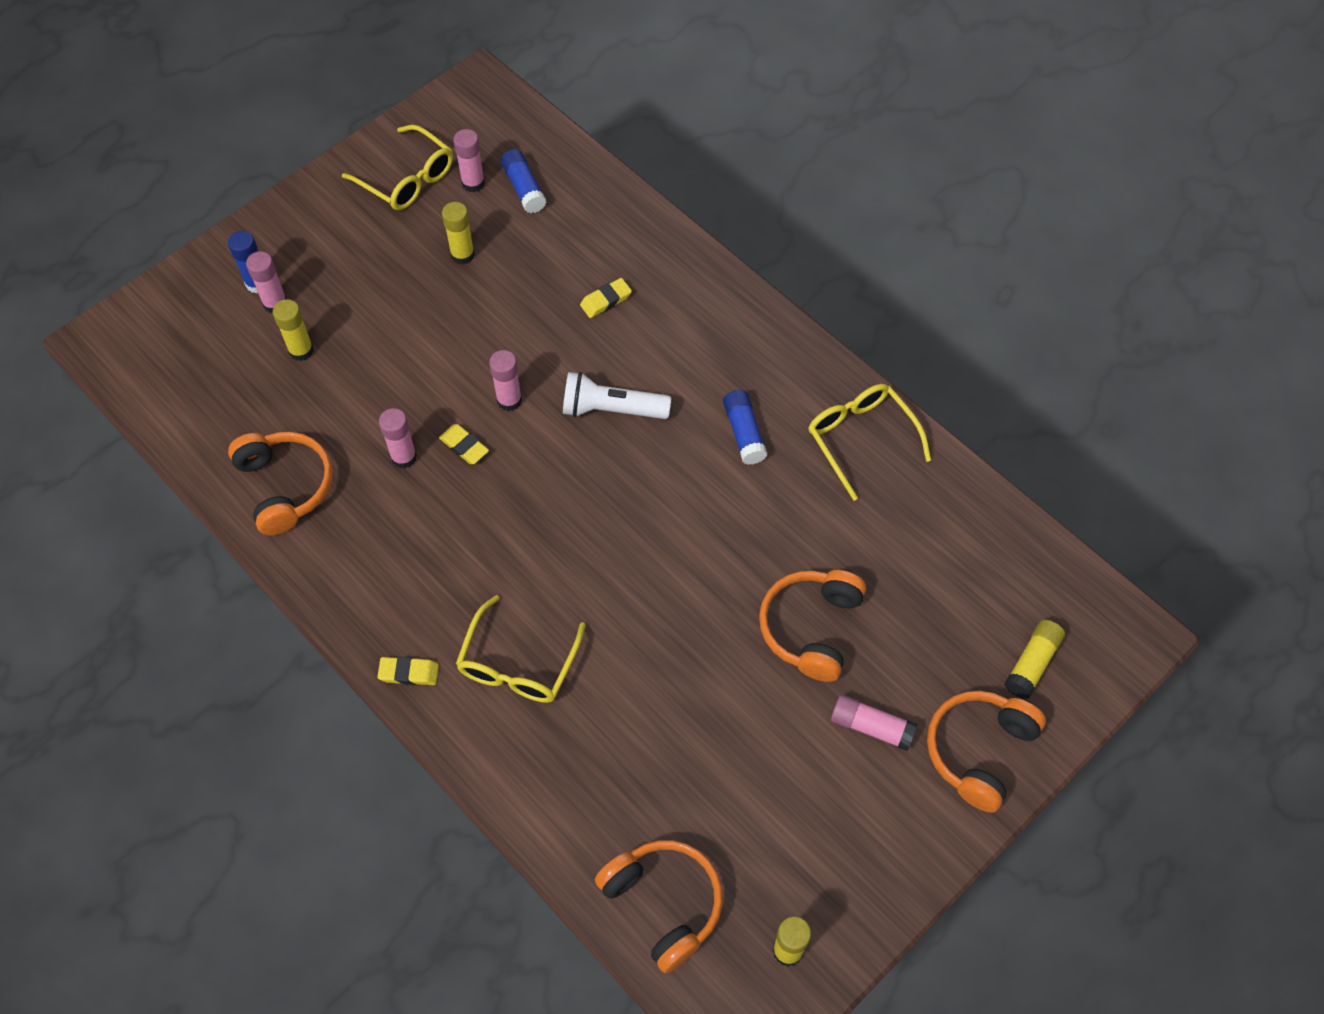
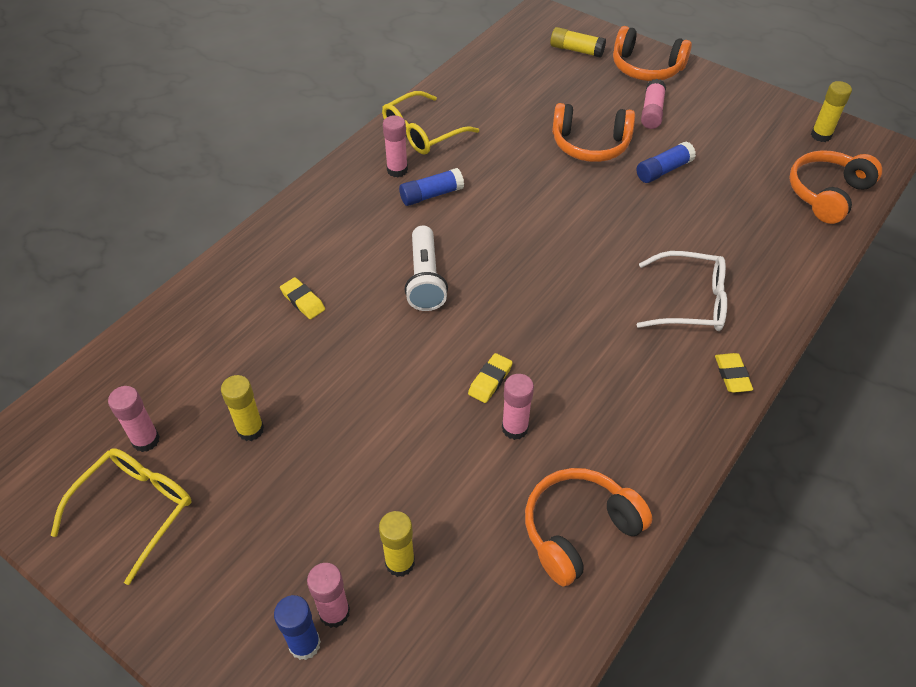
camera: 100 degrees left, 10 degrees down
(509, 400) = (430, 355): pink glue stick -> pink glue stick (397, 170)
(518, 664) = (690, 302): yellow glasses -> white glasses
(524, 188) = (156, 391): blue glue stick -> blue glue stick (663, 170)

